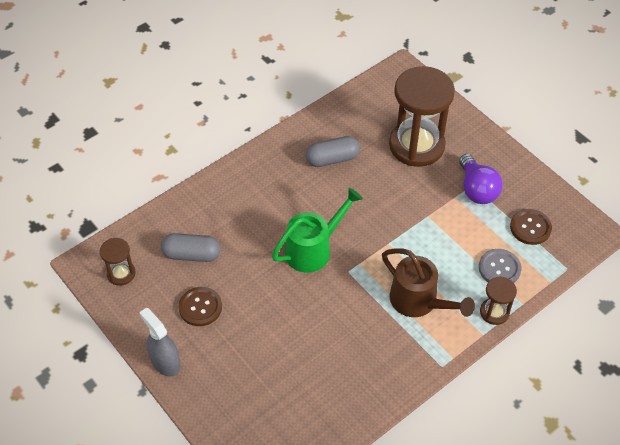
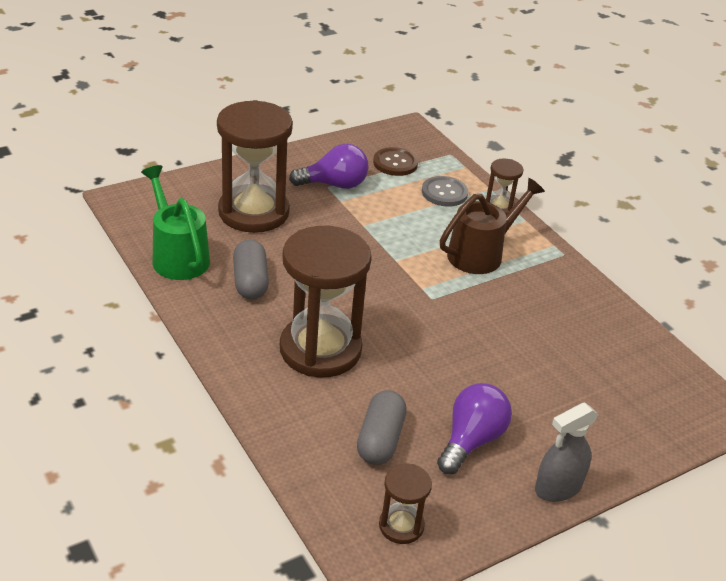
camera: 85 degrees left, 15 degrees down
(200, 307) = (471, 440): brown button -> purple light bulb
(271, 210) = (320, 349): none -> brown hourglass
(314, 249) = (393, 321): green watering can -> green watering can (177, 256)

